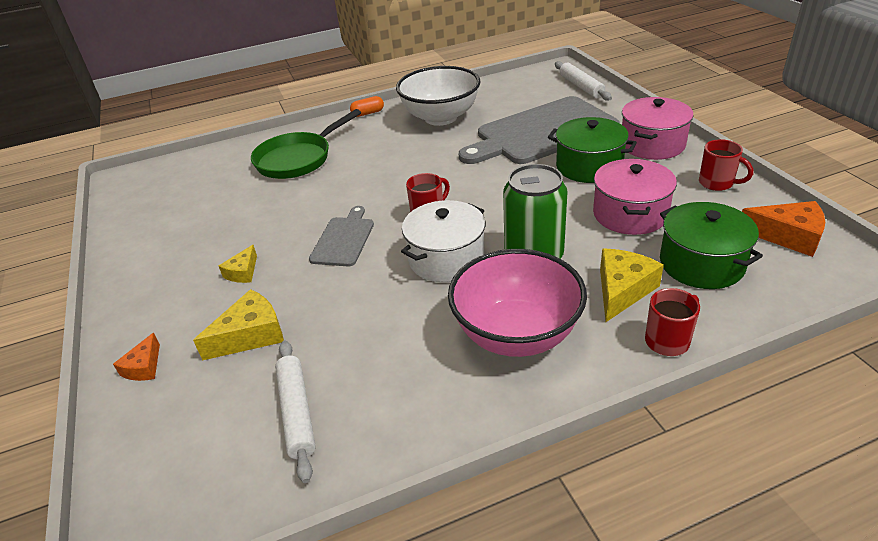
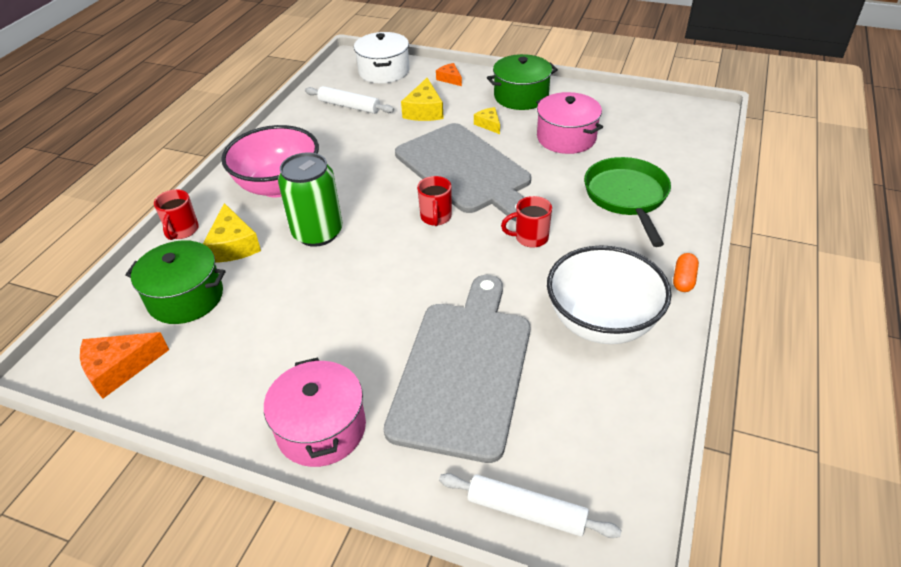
camera: 130 degrees right, 5 degrees up
(343, 239) = (465, 170): grey cutting board -> grey cutting board, size x2.07
(446, 258) = (377, 198): white pot -> white pot (384, 71)
(589, 166) = (361, 348): green pot -> green pot (521, 96)
(630, 214) = (275, 312): pink pot -> pink pot (566, 138)
(717, 183) = (212, 403): red mug -> red mug (530, 238)

